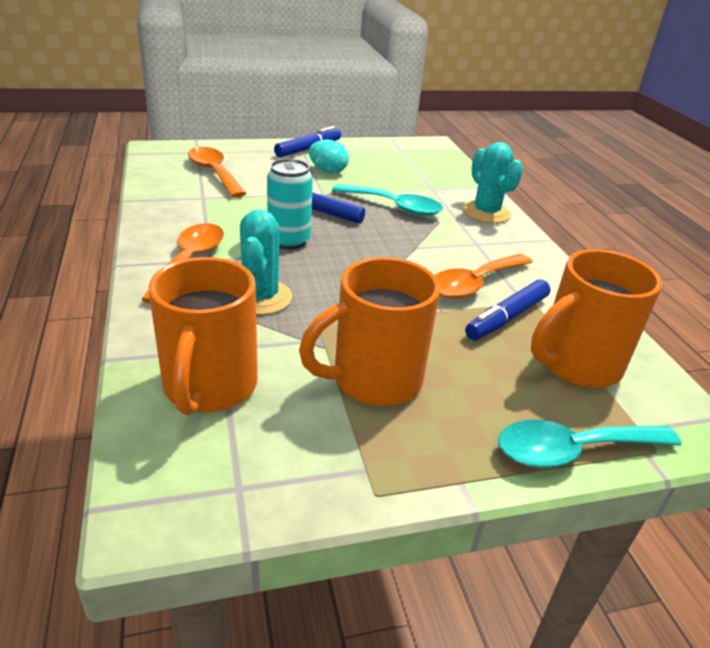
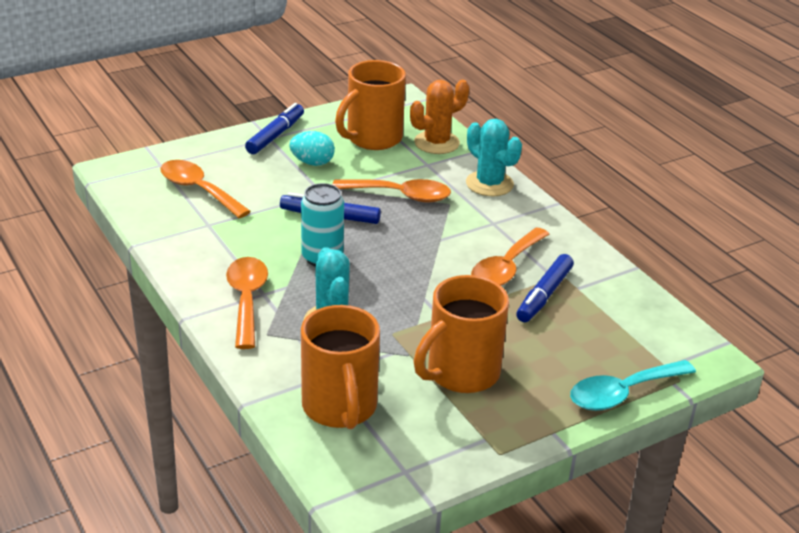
camera: 15 degrees left, 0 degrees up
(394, 207) = (400, 195): turquoise spoon -> orange spoon
(449, 176) = (436, 143): none -> orange cactus
(576, 365) = (609, 325): orange mug -> orange mug (372, 139)

